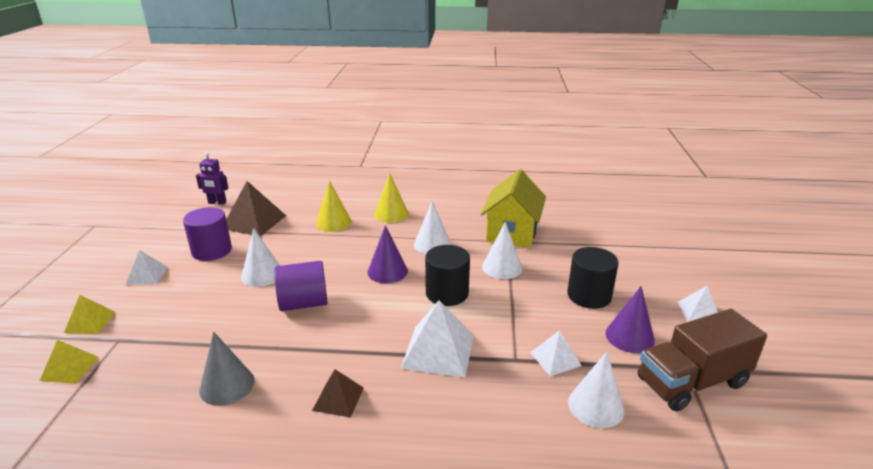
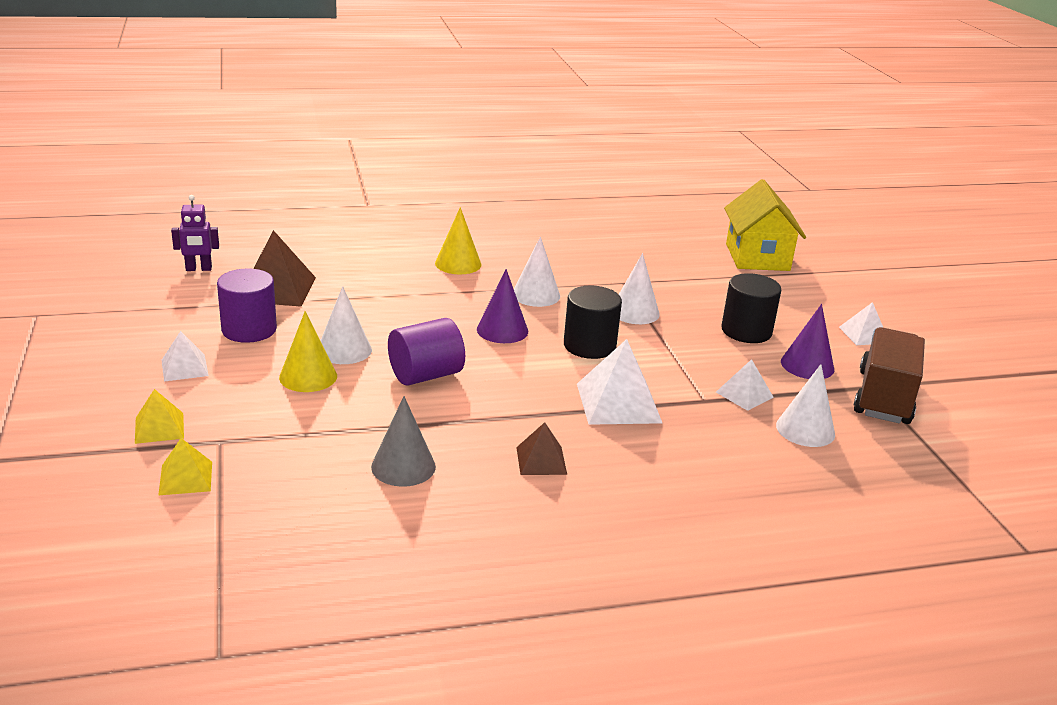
camera: 20 degrees left, 0 degrees up
(333, 222) = (389, 280): yellow cone -> yellow cone (308, 376)
(512, 233) = (623, 273): yellow house -> yellow house (757, 257)
(692, 382) = (883, 397): brown truck -> brown truck turned 150 degrees clockwise

